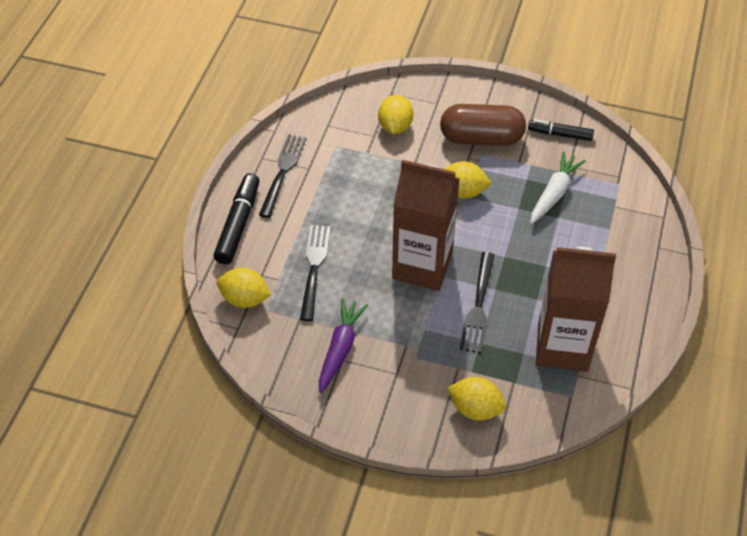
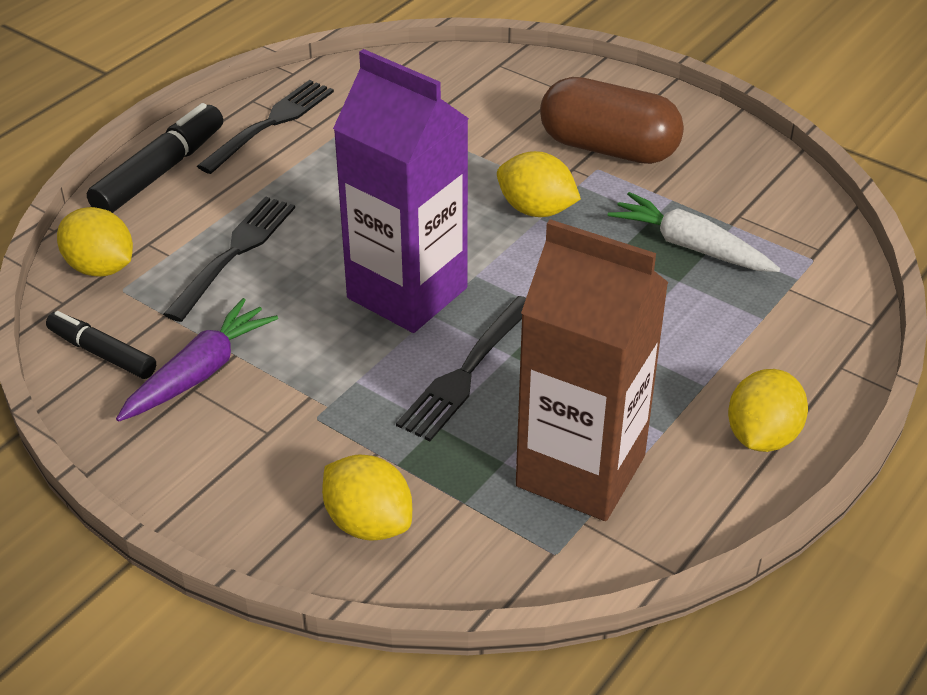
camera: 20 degrees right, 10 degrees down
(395, 126) = (479, 105): yellow lemon -> yellow lemon (762, 436)
(422, 266) = (407, 293): brown carton -> purple carton
(554, 193) = (690, 246): white carrot -> white carrot turned 105 degrees counterclockwise
(560, 134) = (744, 170): black marker -> black marker (102, 353)

